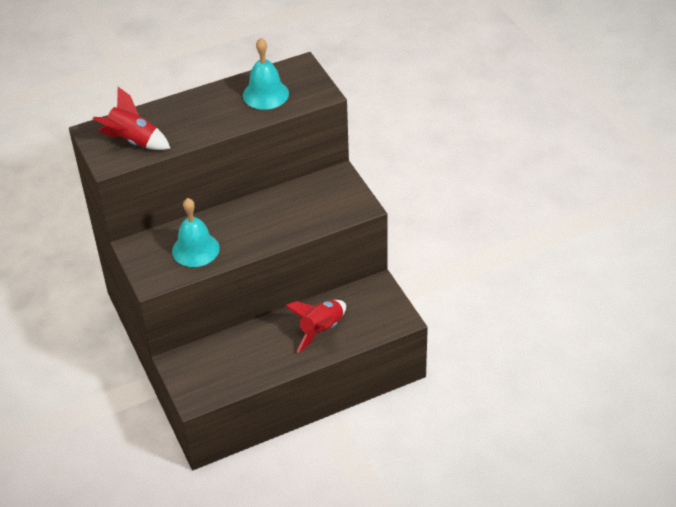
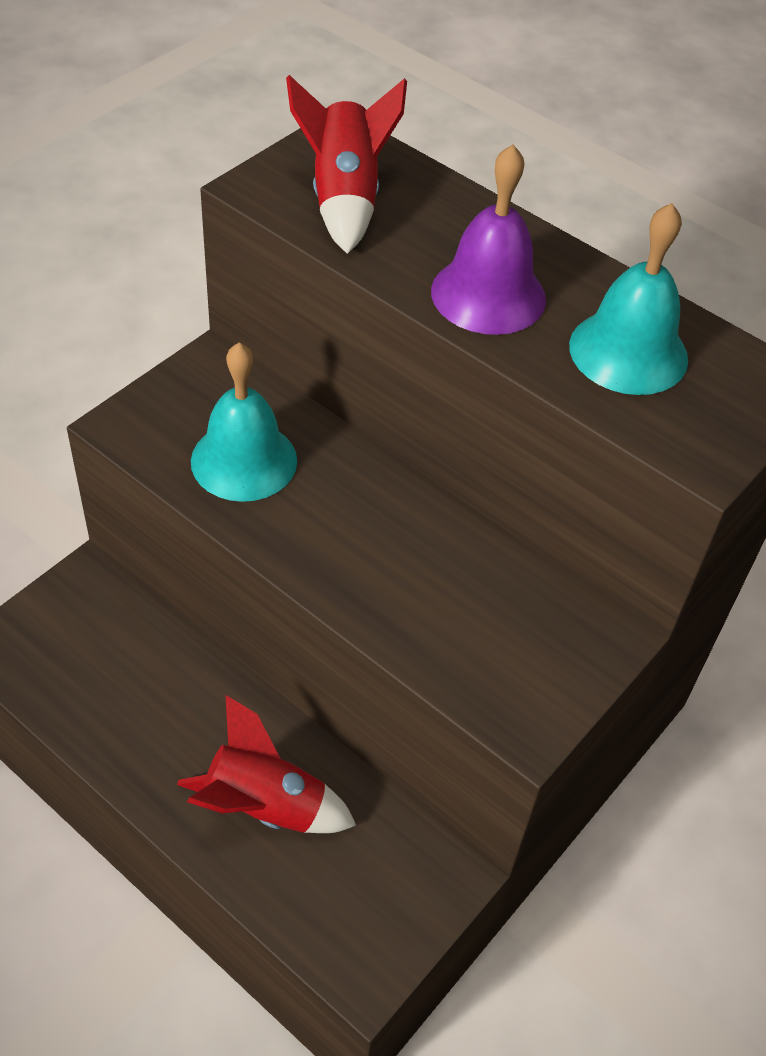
camera: 60 degrees right, 5 degrees up
(214, 119) = (488, 295): none -> purple bell

